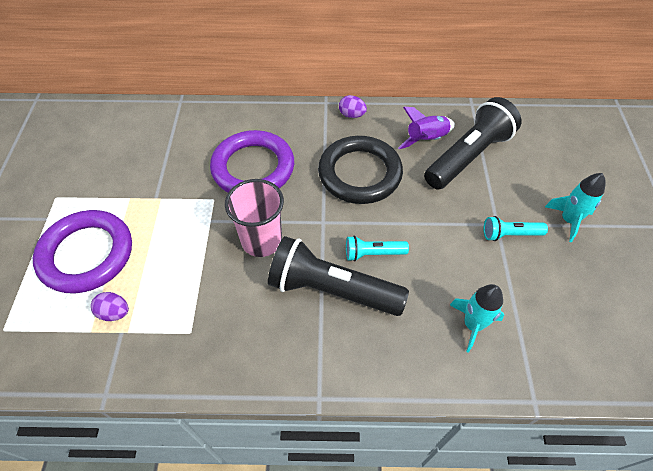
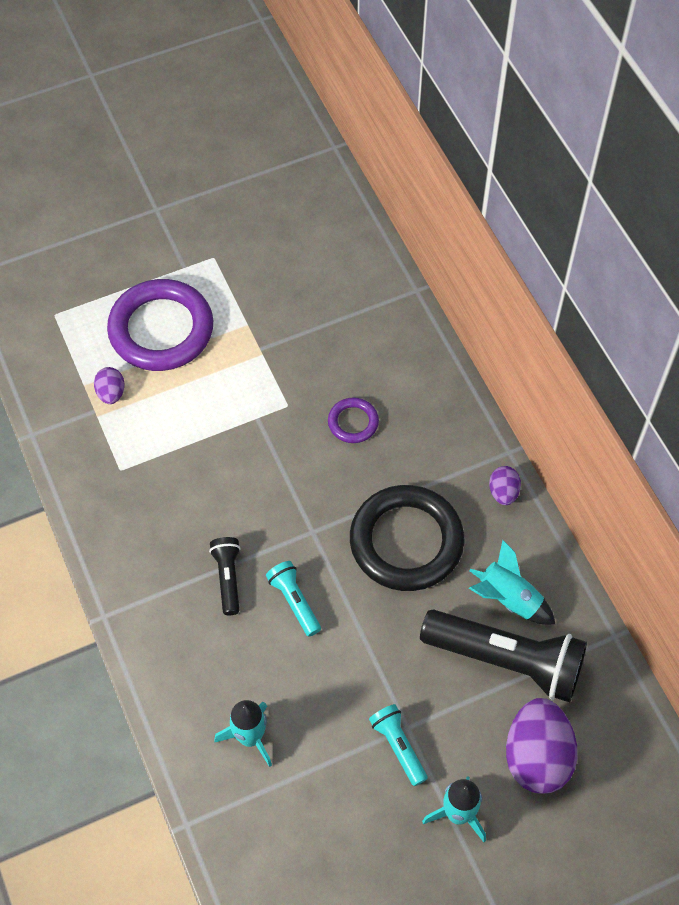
camera: 65 degrees right, 5 degrees up
(253, 168) = (353, 422): purple ring -> purple ring, size x0.47
(262, 240) = (256, 481): pink cup -> none
(332, 289) = (228, 578): black flashlight -> black flashlight, size x0.49
(426, 140) = (508, 599): purple rocket -> turquoise rocket
(539, 166) = (537, 757): none -> purple egg

